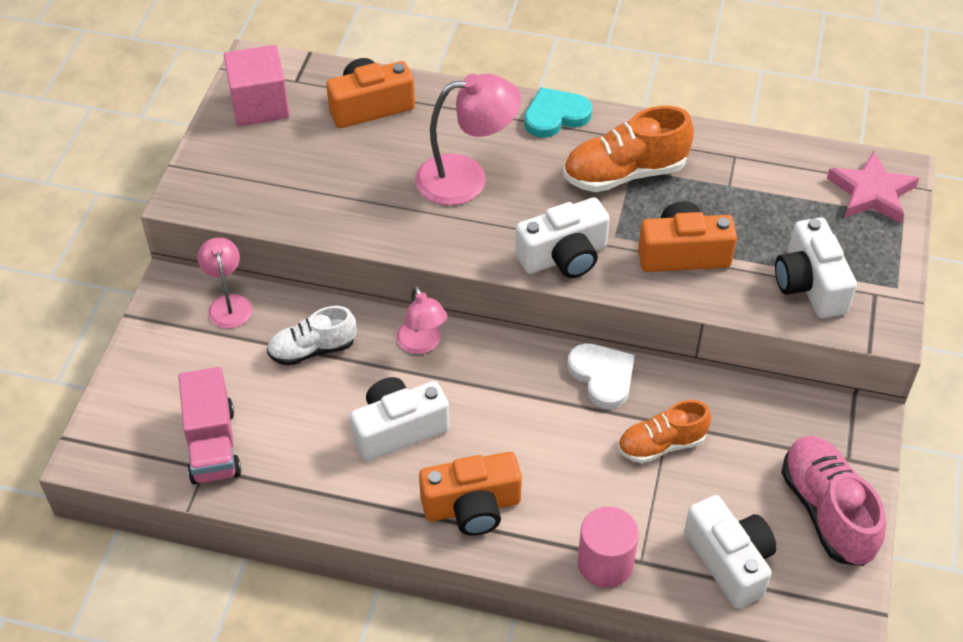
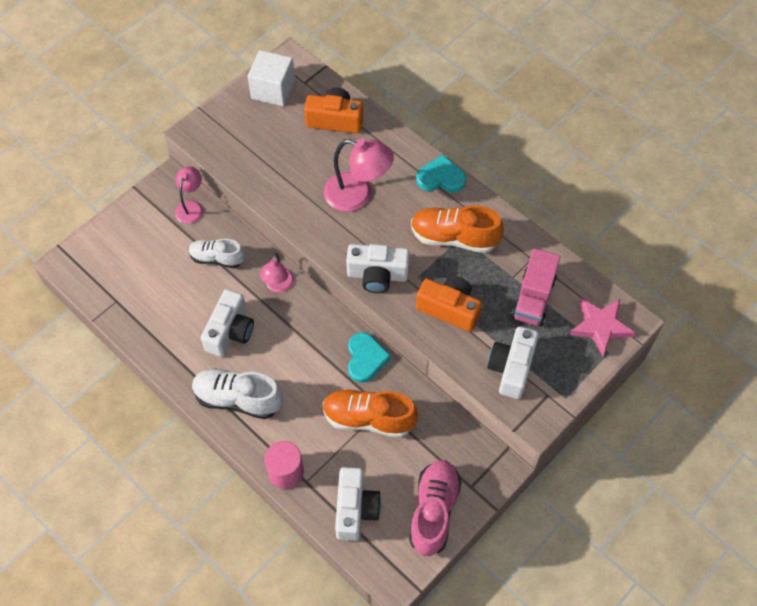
camera: 30 degrees right, 10 degrees up
(212, 444) = (128, 289): pink truck -> pink truck (533, 298)
(260, 105) = (273, 90): pink cube -> white cube
(398, 429) = (230, 331): white camera -> white camera turned 105 degrees clockwise
(472, 507) = (238, 399): orange camera -> white shoe
(602, 376) = (365, 358): white heart -> turquoise heart
(661, 445) = (368, 419): orange shoe -> orange shoe, size x1.51

